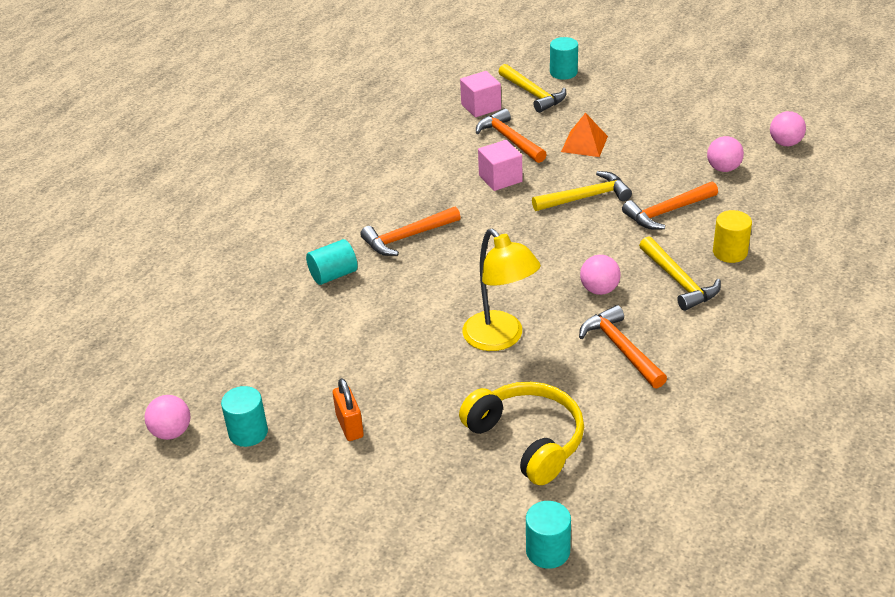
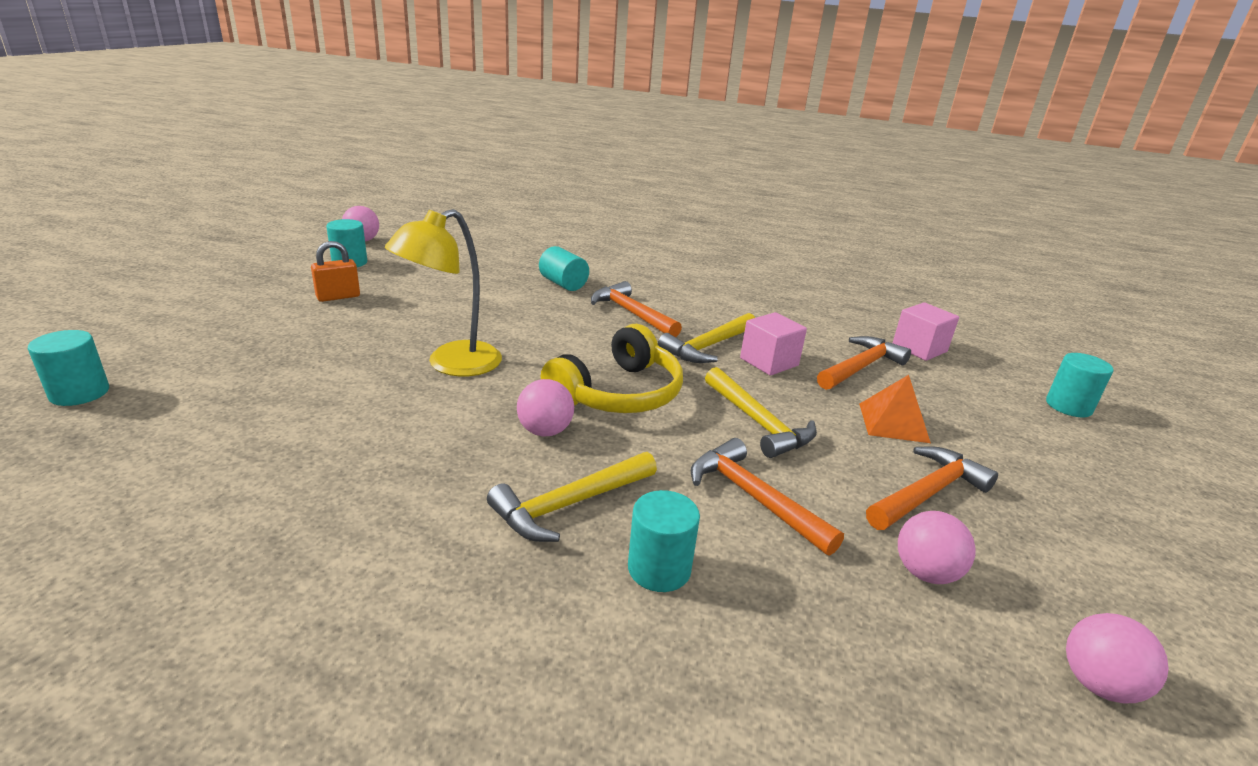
camera: 75 degrees right, 10 degrees down
(527, 440) = (268, 381): yellow headphones -> yellow headphones (618, 393)
(533, 94) = (985, 383): yellow hammer -> yellow hammer (708, 347)
(621, 348) = (415, 446): orange hammer -> orange hammer (928, 493)
(730, 252) = (659, 569): yellow cylinder -> turquoise cylinder

